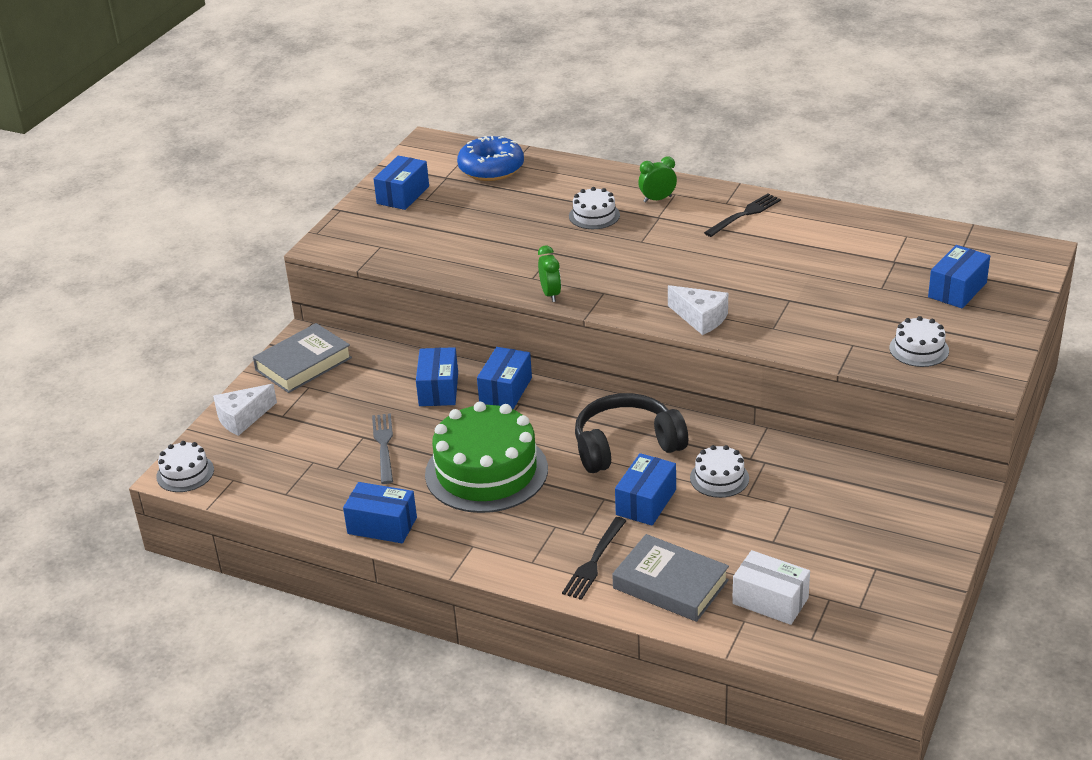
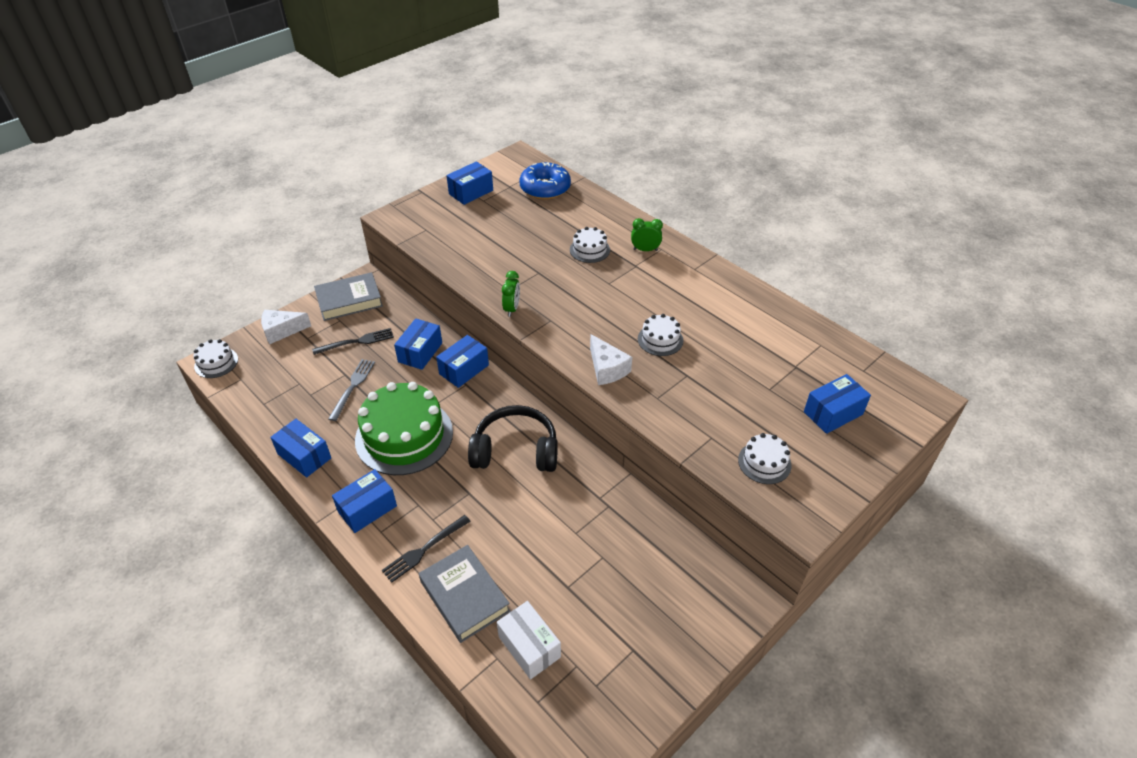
camera: 20 degrees right, 10 degrees up
(646, 502) = (496, 509): blue box -> blue box (367, 509)
(719, 478) = (564, 508): white cake -> white cake (660, 339)
(744, 214) = (702, 283): black fork -> black fork (357, 341)

